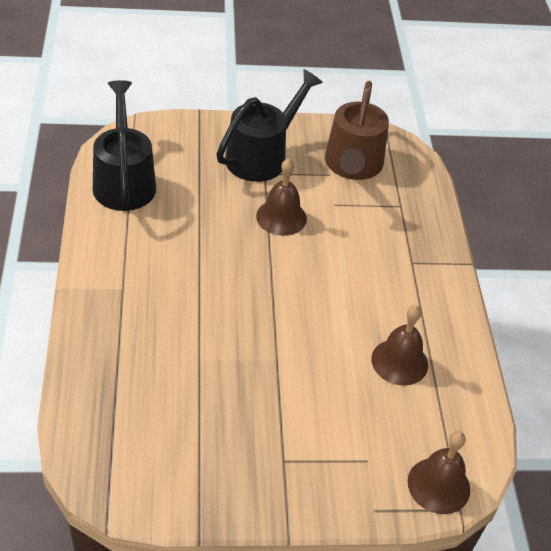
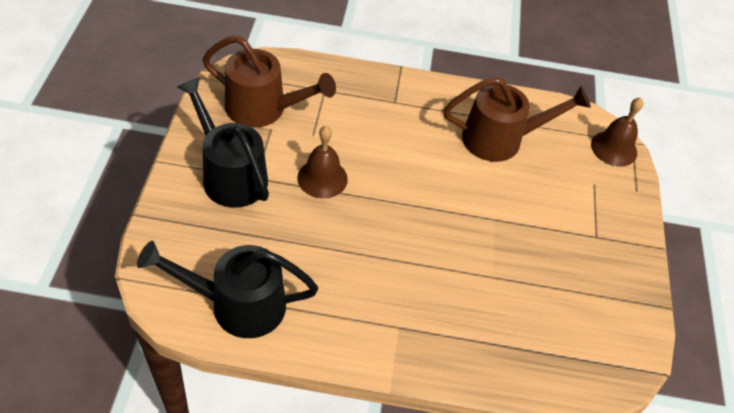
camera: 80 degrees left, 5 degrees up
(399, 362) = (501, 139): brown bell -> brown watering can

